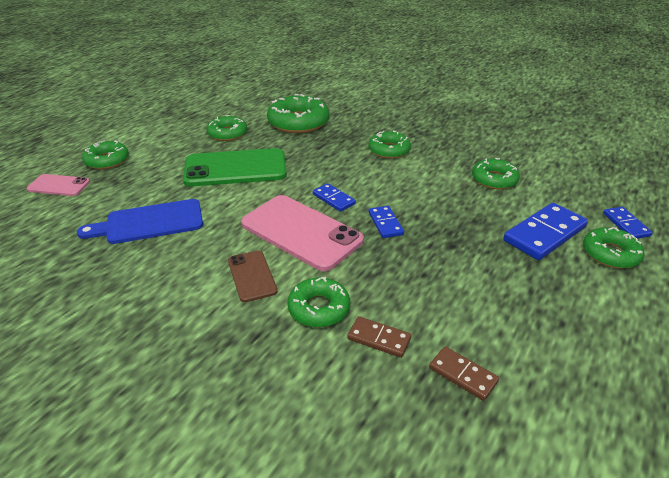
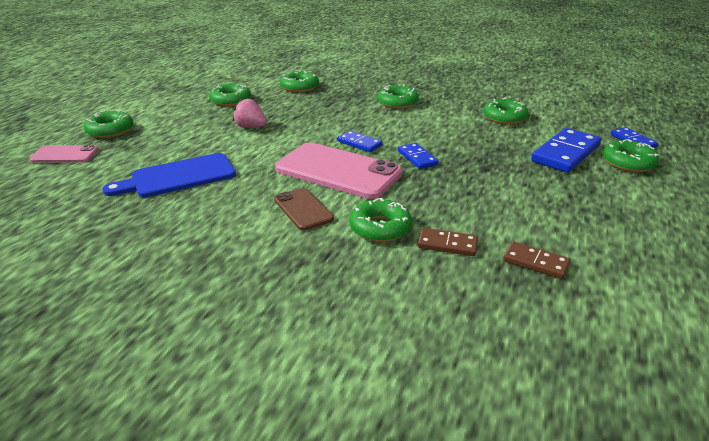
camera: 10 degrees left, 5 degrees down
(235, 168) = (250, 127): green phone -> pink strawberry
(298, 122) = (299, 87): green donut -> green donut, size x0.62

